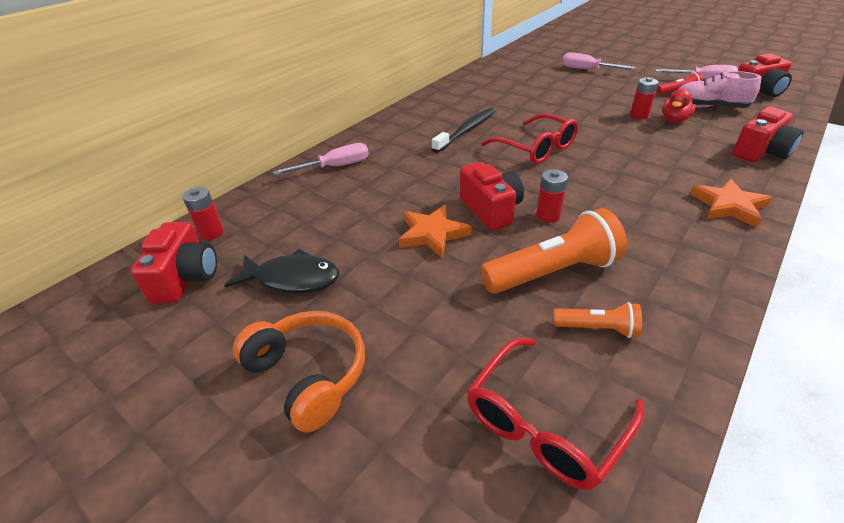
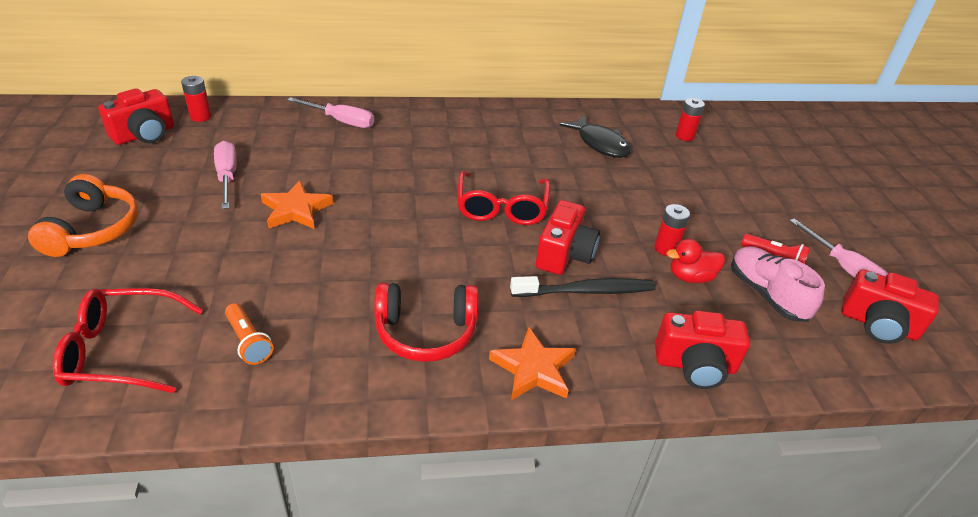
camera: 40 degrees right, 0 degrees up
(292, 279) = (181, 175): black fish -> black fish (600, 144)
(466, 130) = (485, 156): black toothbrush -> black toothbrush (586, 291)
(490, 210) = (362, 224): red camera -> red camera (564, 254)
(548, 216) = (386, 259): red battery -> red battery (684, 136)
(553, 272) = (303, 292): orange flashlight -> none
(587, 69) = (736, 175): pink screwdriver -> pink screwdriver (227, 177)
(655, 233) = (426, 332): none -> red headphones

